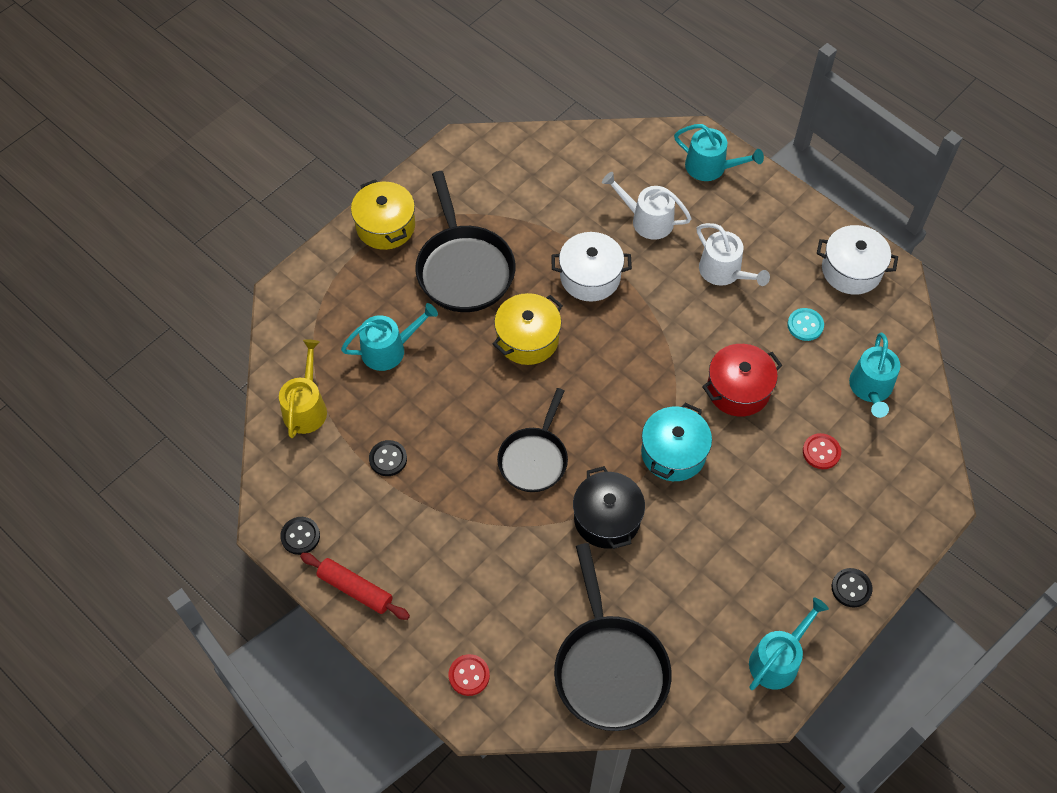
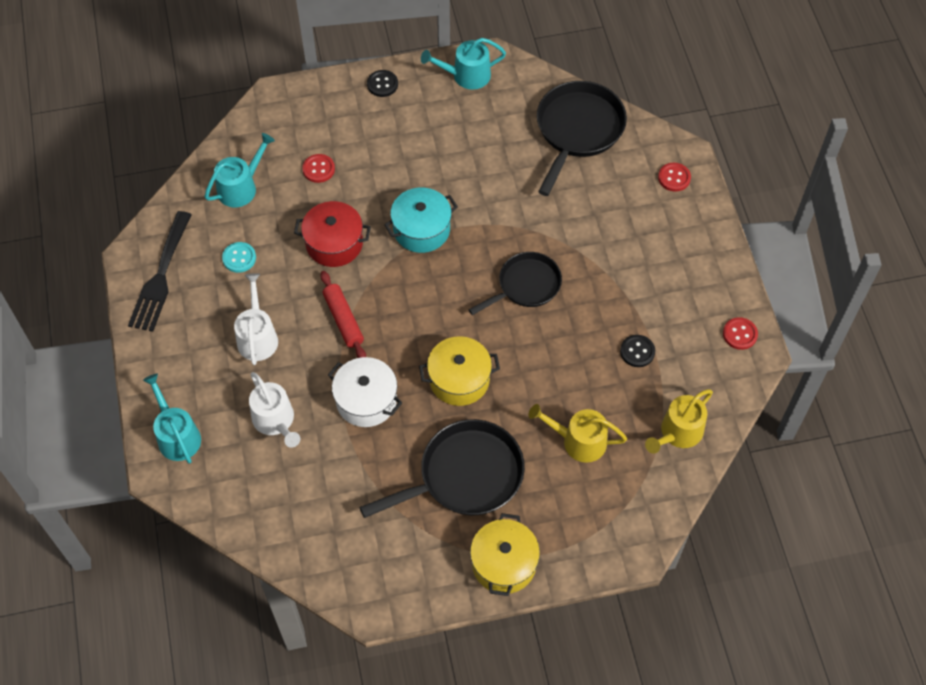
camera: 145 degrees left, 0 degrees up
(300, 536) = (740, 334): black button -> red button
(355, 589) = (719, 274): red rolling pin -> red rolling pin (343, 320)
(388, 349) = (579, 441): turquoise watering can -> yellow watering can
(464, 268) = (464, 476): black pan -> black pan turned 45 degrees clockwise
(607, 518) = (506, 215): black pot -> none
(851, 270) = (161, 276): white pot -> black fork

